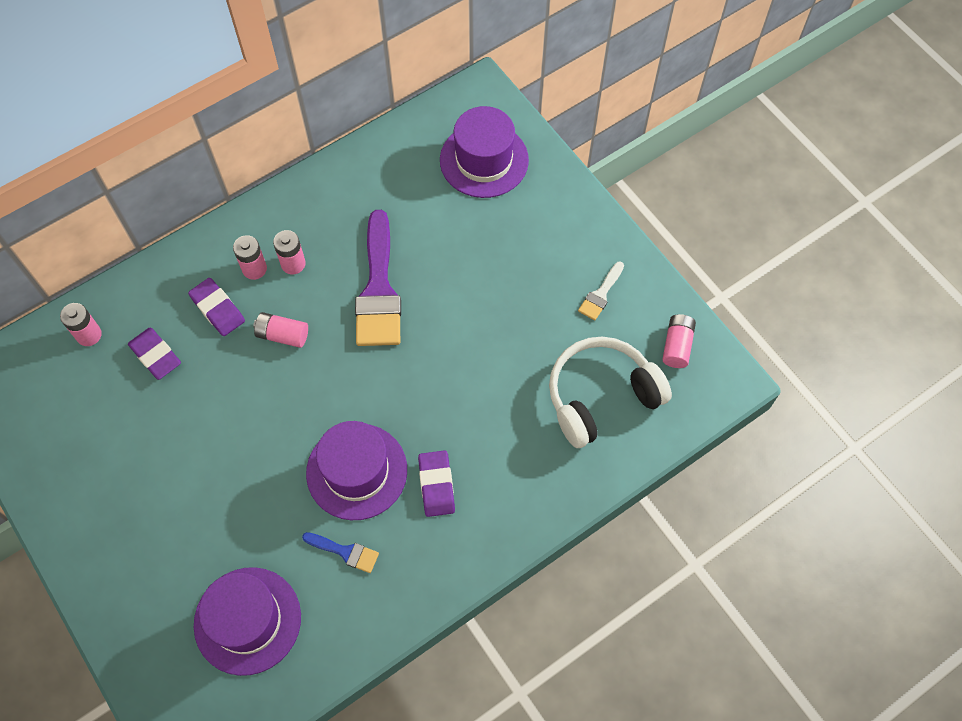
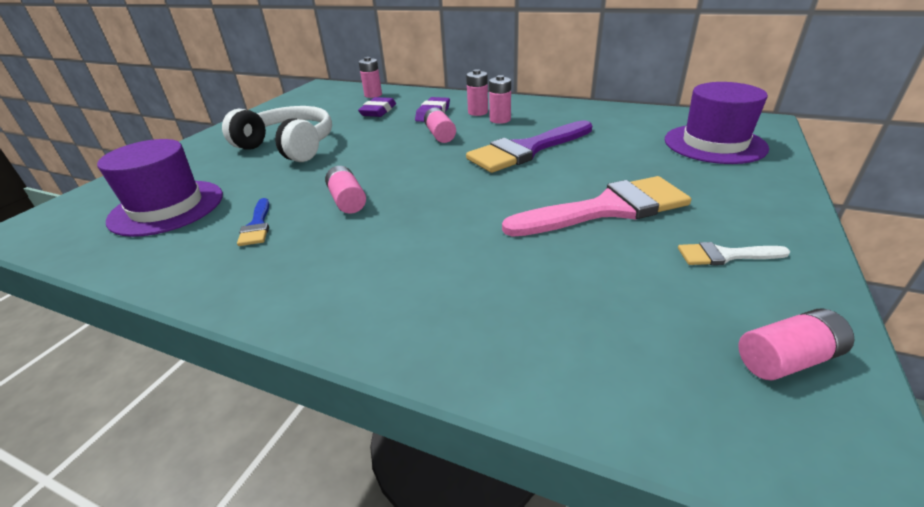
camera: 60 degrees right, 30 degrees down
(357, 471) = (347, 201): purple hat -> pink battery
(436, 485) = (366, 245): purple eraser -> none
(510, 310) = (607, 209): none -> pink brush
(601, 396) = (605, 316): white headphones -> white headphones (289, 146)

